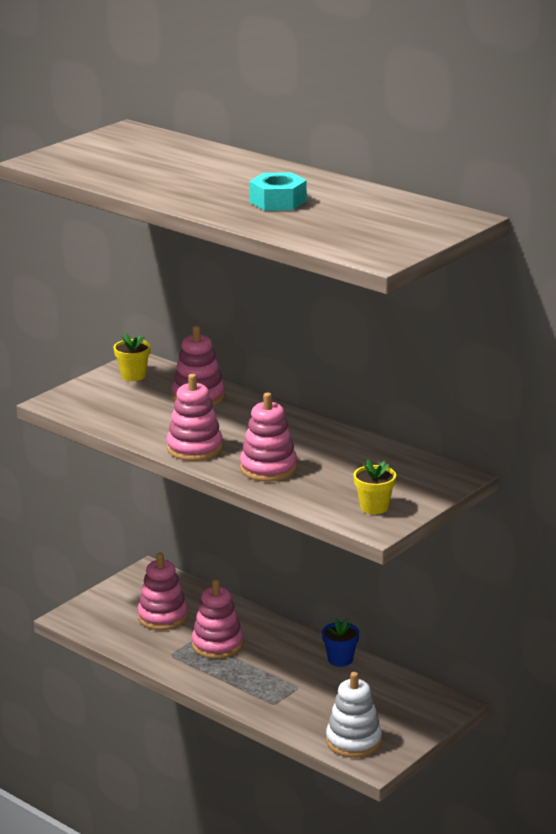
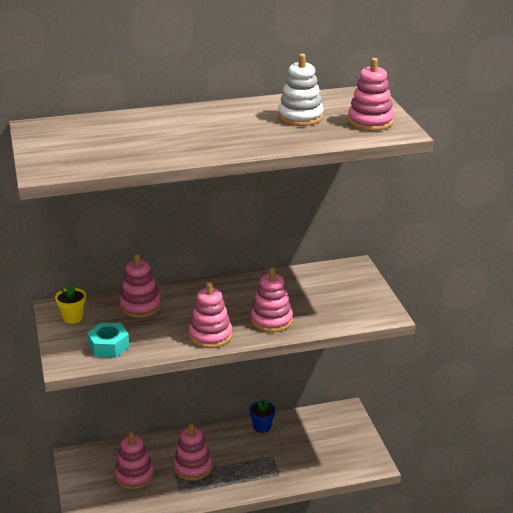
camera: 55 degrees left, 5 degrees up
(278, 201) = (260, 127): turquoise nut -> turquoise nut (109, 346)
(353, 741) = (348, 462): white stacking toy -> white stacking toy (300, 117)
(374, 507) = (362, 306): yellow flower pot -> none
(382, 239) = (370, 122): none -> pink stacking toy

